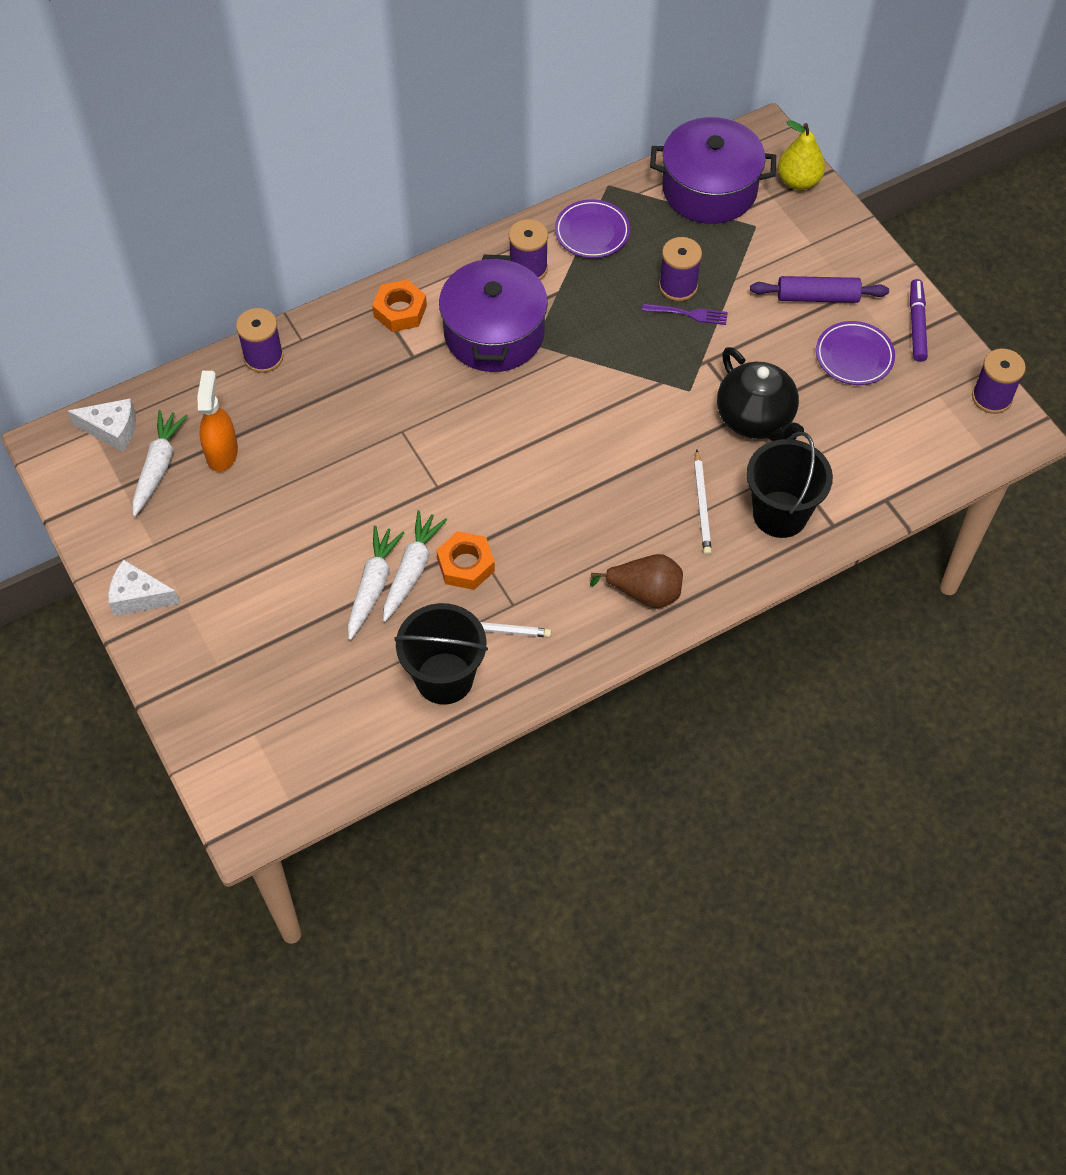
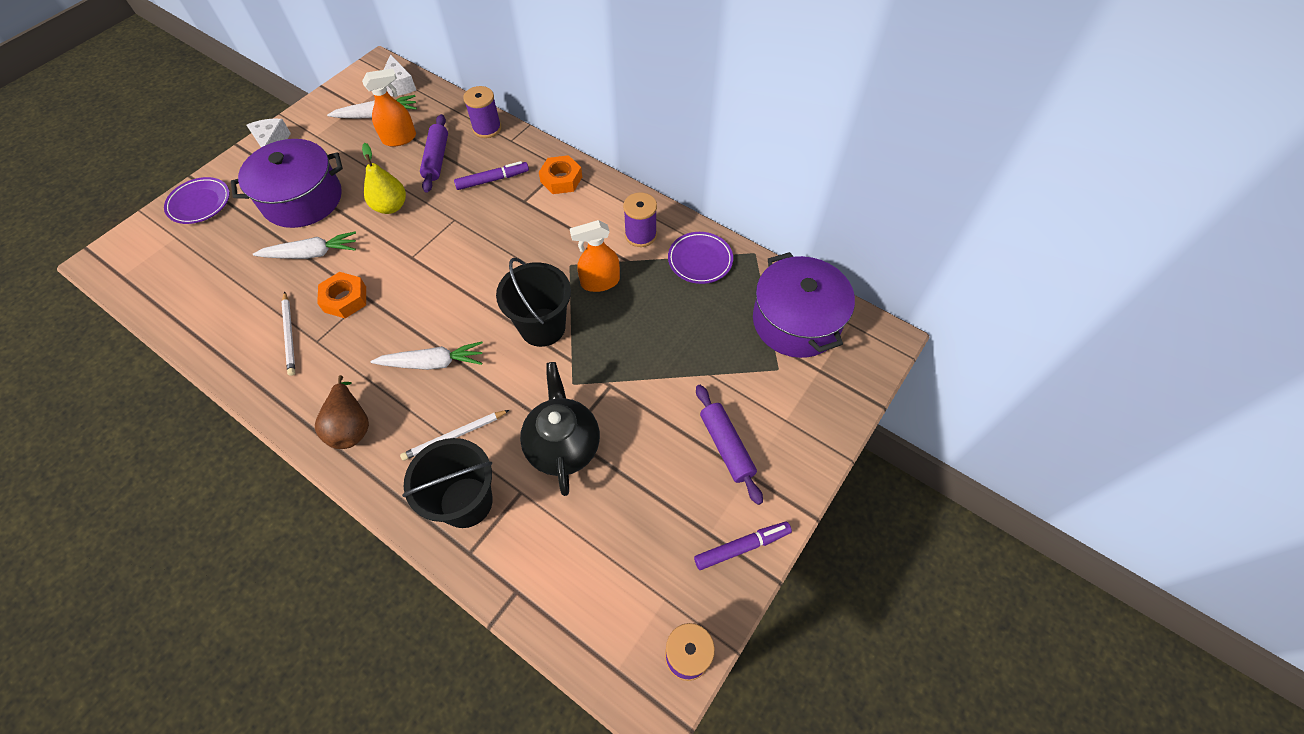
camera: 65 degrees right, 0 degrees up
(286, 423) = (436, 159): none -> purple rolling pin
(359, 376) = (492, 180): none -> purple marker
(412, 570) = (331, 270): white carrot -> white carrot (433, 363)
(444, 678) = (239, 323): black bucket -> black bucket (542, 327)
(494, 333) = (568, 237): purple pot -> purple pot (302, 199)
(573, 326) = (599, 282): none -> orange spray bottle
(678, 286) = (678, 336): purple spool -> none
(688, 314) = (653, 354): purple fork -> none
(756, 419) = (563, 445): black teapot -> black teapot turned 135 degrees clockwise
(798, 181) = (851, 384): yellow pear -> yellow pear (391, 206)
(854, 356) = (673, 502): purple plate -> purple plate (200, 203)

